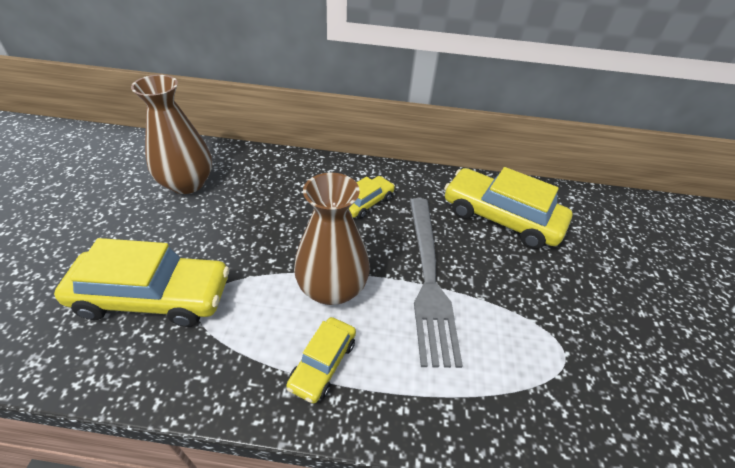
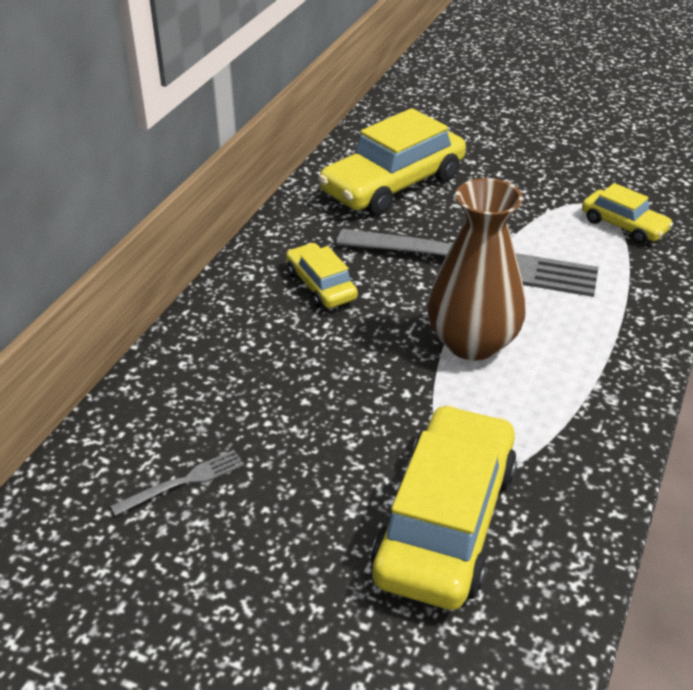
camera: 70 degrees left, 5 degrees down
(187, 183) = (183, 482): brown vase -> grey fork
(323, 363) = (580, 366): yellow car -> yellow car (623, 225)

